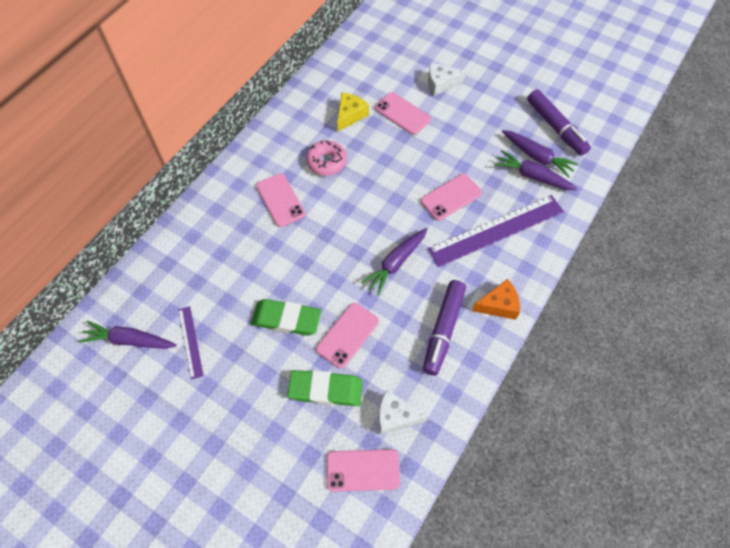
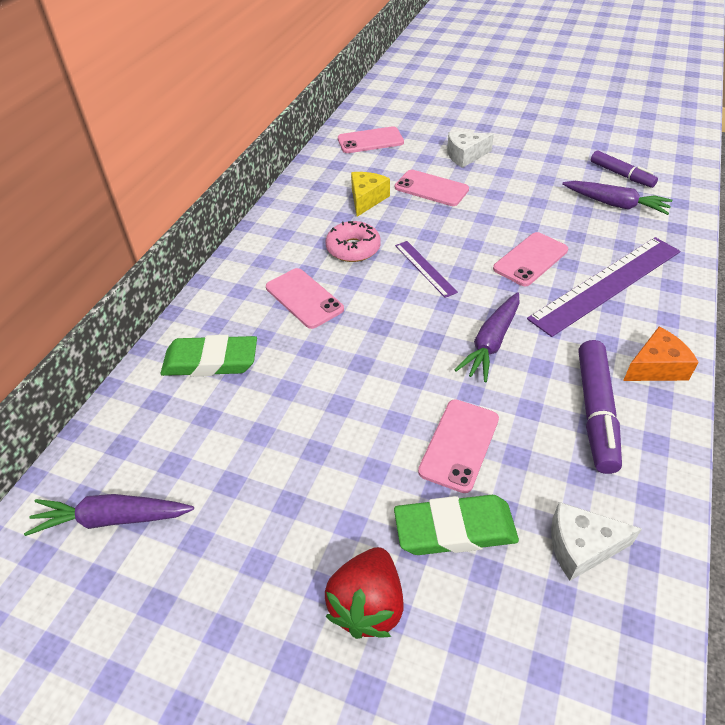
camera: 10 degrees left, 15 degrees down
(190, 342) = (214, 501): purple ruler -> purple ruler (425, 268)
(262, 423) = (367, 605): none -> red strawberry
(286, 319) = (359, 441): green eraser -> green eraser (210, 361)
(363, 470) = (566, 646): pink phone -> pink phone (370, 141)
(532, 176) = (620, 223): purple carrot -> none
(555, 127) = (621, 175): purple marker -> purple marker, size x0.66

